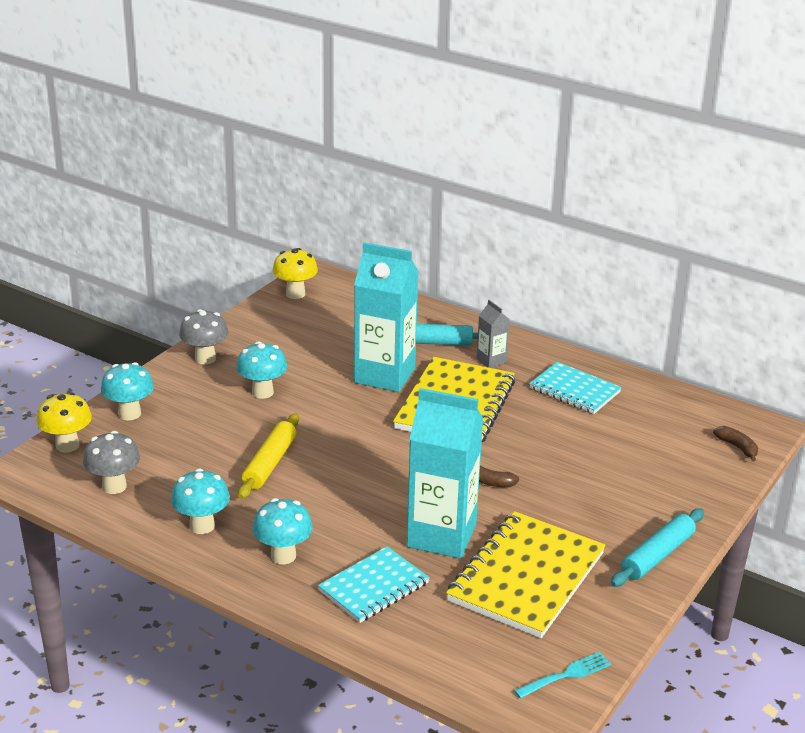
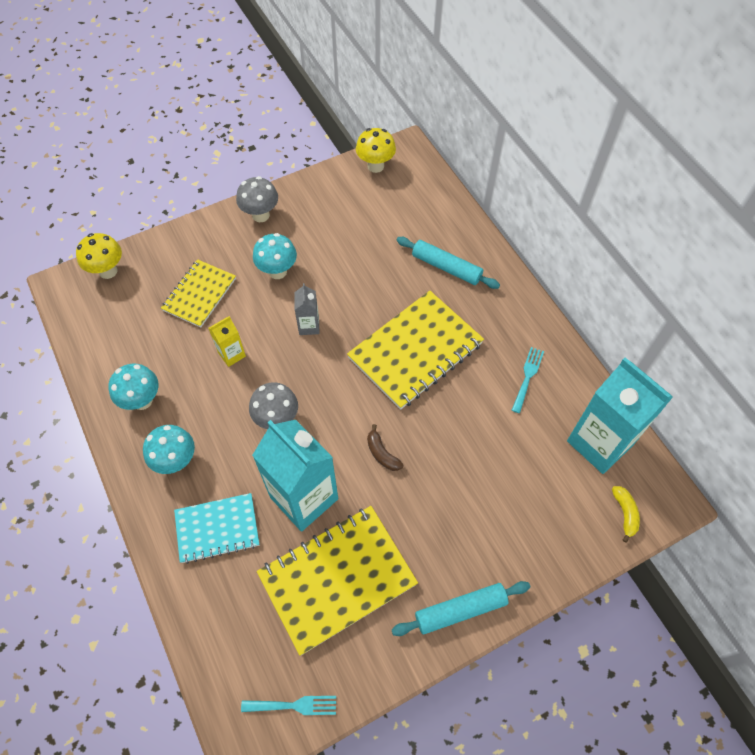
camera: 30 degrees right, 30 degrees up
(114, 486) = (111, 329): grey mushroom -> grey mushroom (277, 419)
(129, 414) = (170, 255): turquoise mushroom -> none
(192, 432) = (199, 294): none -> yellow notebook
(269, 463) = (232, 354): yellow rolling pin -> yellow carton
(384, 375) = (382, 291): turquoise carton -> turquoise carton (599, 443)
(491, 361) = (481, 310): grey carton -> grey carton (309, 326)
(574, 390) = (527, 377): turquoise notebook -> turquoise fork
(737, 447) = (625, 513): brown banana -> yellow banana

